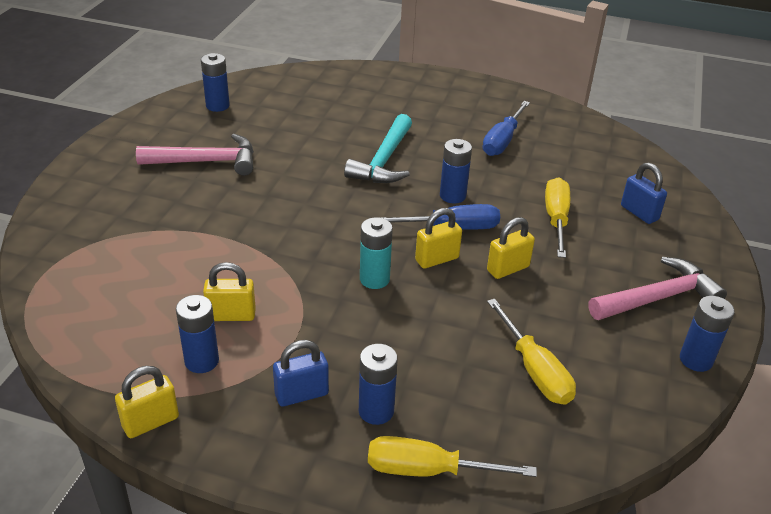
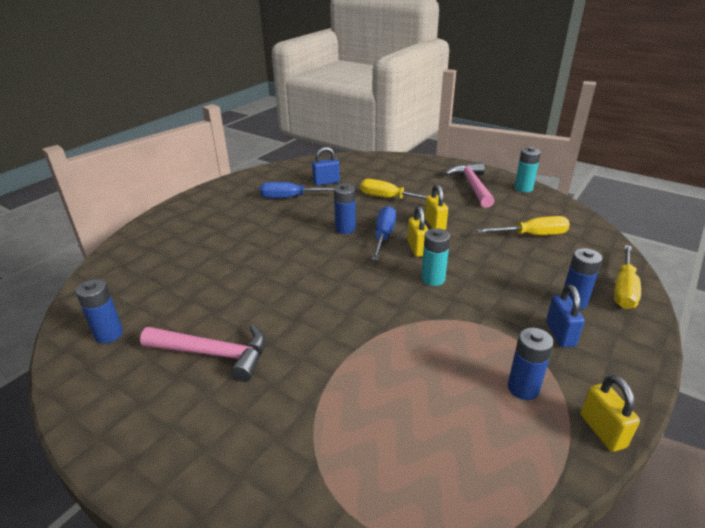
camera: 70 degrees left, 5 degrees down
(206, 162) = (213, 354): pink hammer -> pink hammer turned 90 degrees clockwise
(231, 315) = (464, 362): yellow padlock -> none
(384, 161) = (282, 249): turquoise hammer -> none
(502, 141) = (290, 197): blue screwdriver -> blue screwdriver turned 135 degrees clockwise
(639, 213) = (393, 173): blue padlock -> blue padlock (326, 182)
(696, 360) = (523, 188): blue battery -> turquoise battery

